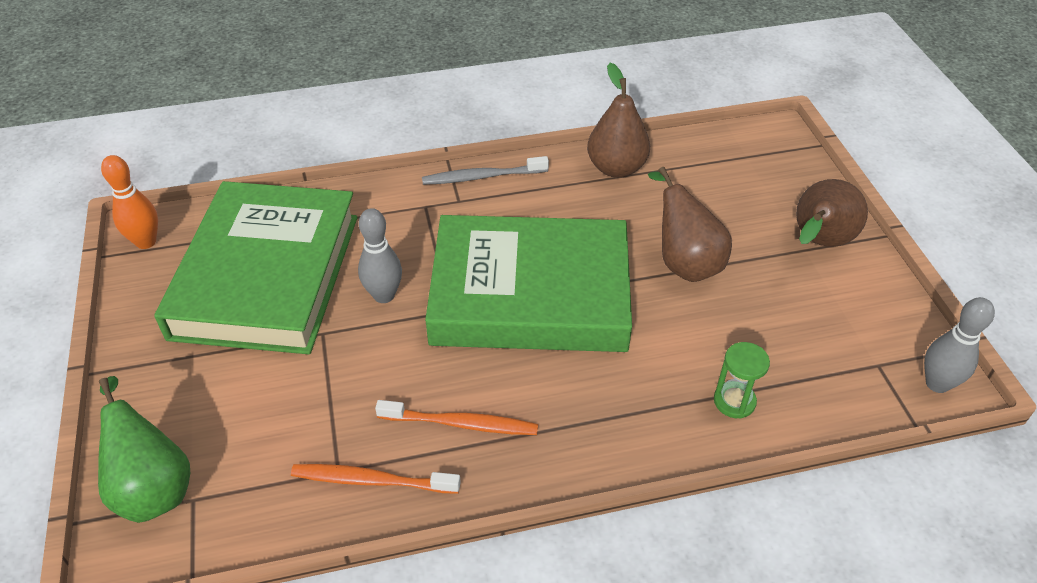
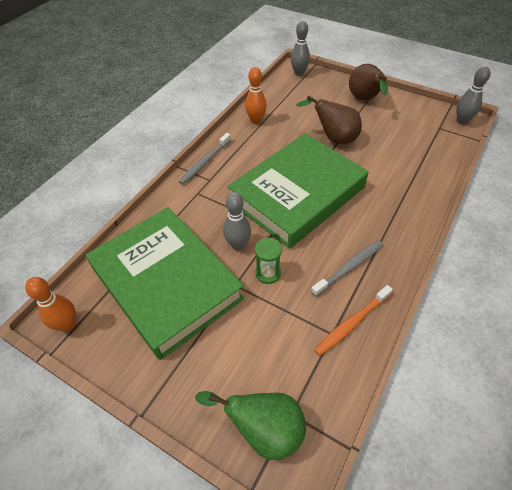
camera: 45 degrees left, 5 degrees up
(462, 424) = (349, 267): orange toothbrush -> grey toothbrush
(616, 168) = (256, 120): brown pear -> orange bowling pin
(734, 401) = (421, 175): green hourglass -> green hourglass (268, 273)
(774, 142) = (299, 73): none -> grey bowling pin

